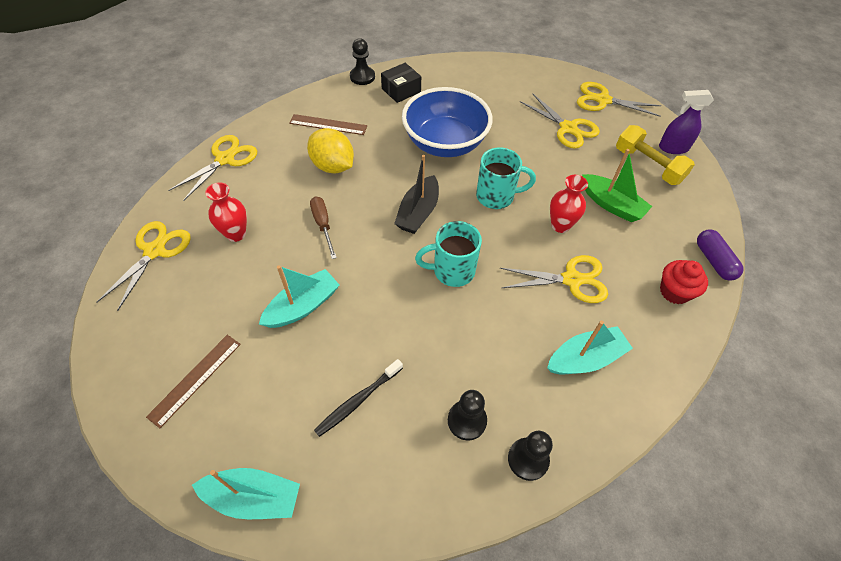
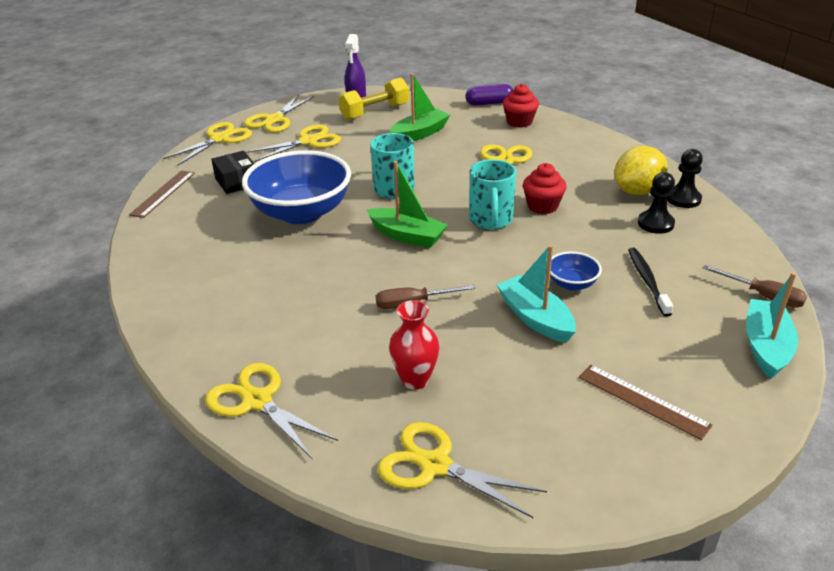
camera: 80 degrees left, 20 degrees down
(328, 124) = (224, 300): brown ruler -> brown ruler (163, 193)
(333, 166) = (311, 296): yellow lemon -> yellow lemon (637, 191)
(335, 514) = (763, 296): none -> brown screwdriver
(352, 335) = (572, 284): none -> blue bowl
(358, 400) = (647, 281): black toothbrush -> black toothbrush turned 150 degrees counterclockwise
(362, 77) = (135, 268): black pawn -> none
(401, 90) = (185, 238): black box -> black box (237, 182)
(418, 212) = (407, 236): black boat -> green boat
(485, 313) = (542, 206): none -> red cupcake
(555, 75) = (219, 139): none -> yellow scissors
(560, 225) = (440, 160): red vase -> none
(585, 358) = (587, 165): turquoise boat -> none

